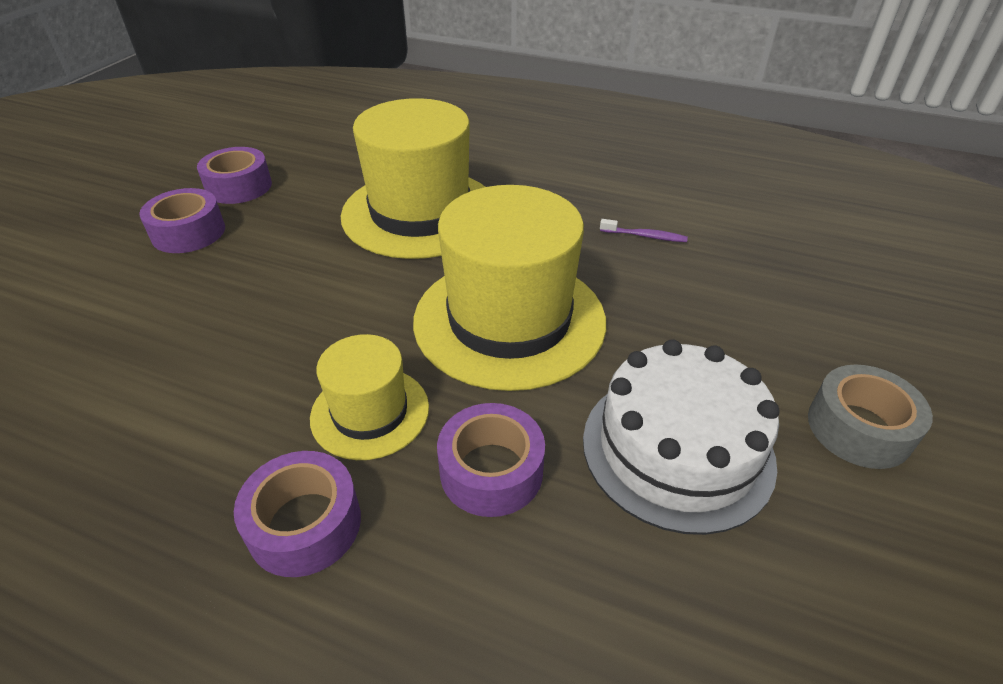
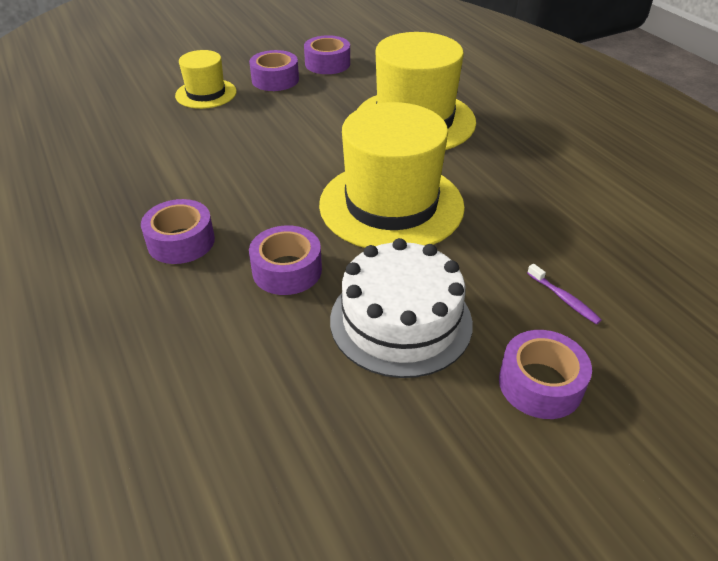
camera: 40 degrees right, 0 degrees up
(370, 412) = (262, 211): yellow hat -> yellow hat (206, 94)
(645, 236) = (553, 200): purple toothbrush -> purple toothbrush (564, 299)
(859, 428) = (540, 384): grey tape -> purple tape

